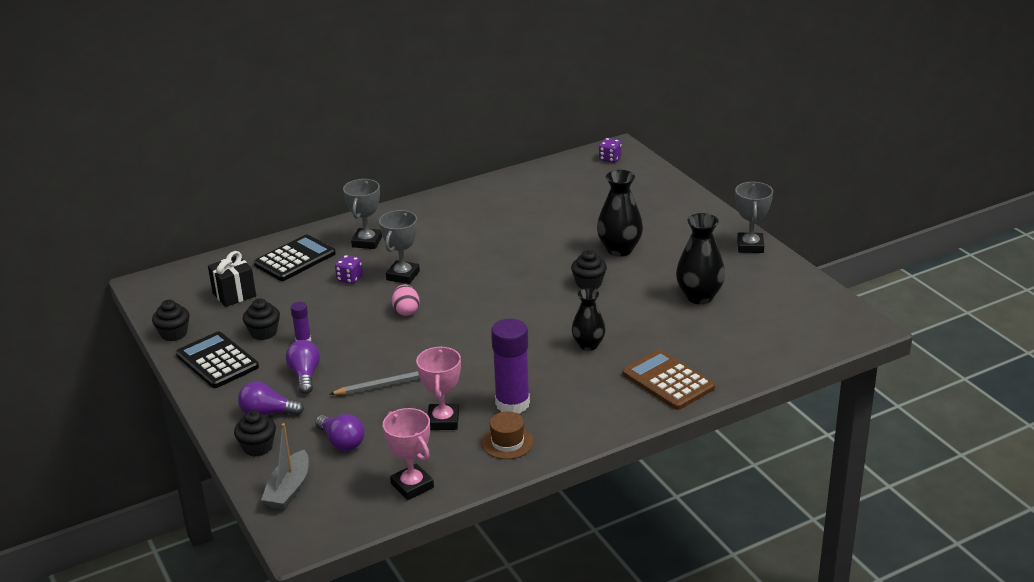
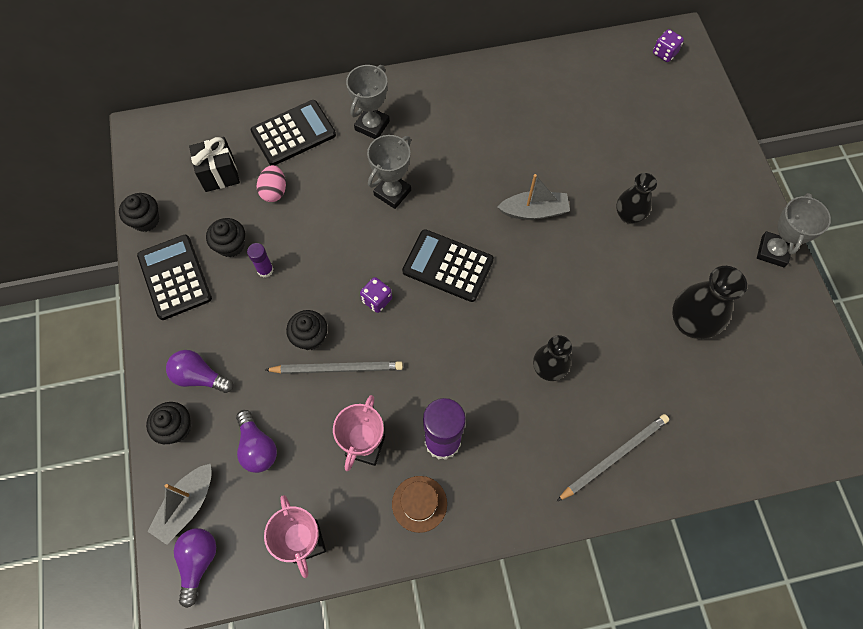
camera: 15 degrees right, 35 degrees up
(305, 375) = (251, 328): purple light bulb -> purple light bulb (198, 562)
(350, 278) = (338, 182): purple dice -> purple dice (377, 300)
(406, 311) = (379, 253): pink egg -> pink egg (274, 191)
(472, 306) = (448, 266): none -> black calculator
(535, 262) = (534, 211): none -> grey boat
(589, 283) = (579, 264): black cupcake -> black cupcake (310, 337)
(619, 250) = (628, 215): black vase -> black vase, size x0.67
(668, 381) = (614, 456): brown calculator -> grey pencil

